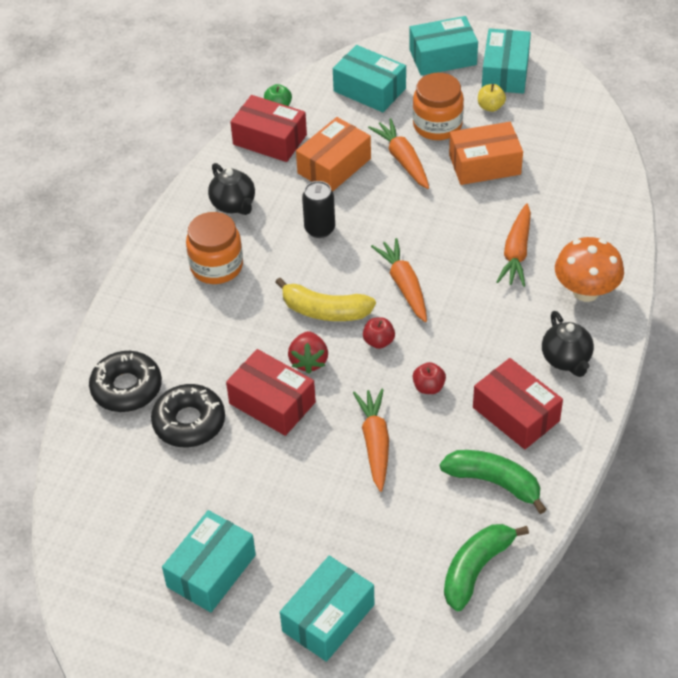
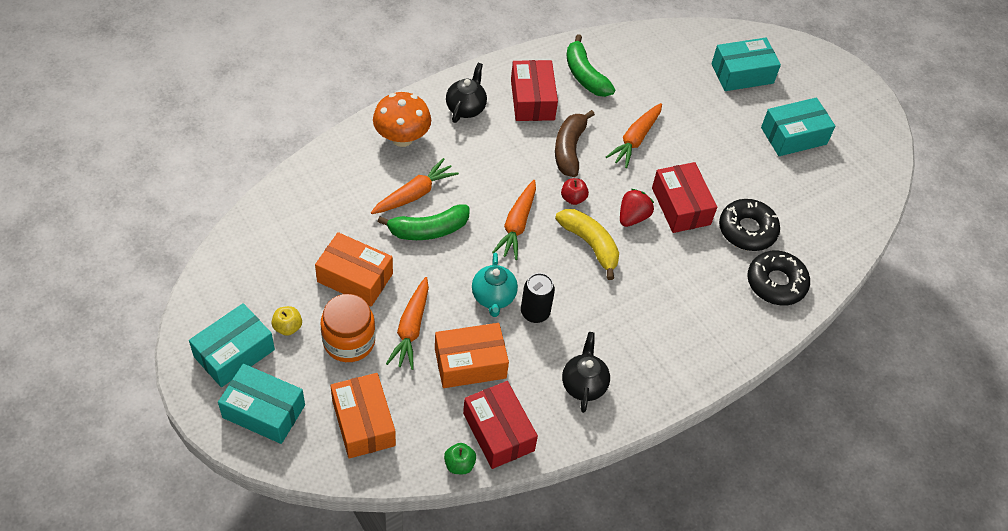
camera: 150 degrees left, 5 degrees up
(216, 266) = (641, 336): orange jar -> none
(364, 218) = (493, 297): none -> turquoise teapot
(369, 90) = (363, 423): turquoise box -> orange box
(428, 387) = (569, 149): red apple -> brown banana
(476, 569) = (638, 45): green banana -> green banana (428, 230)

